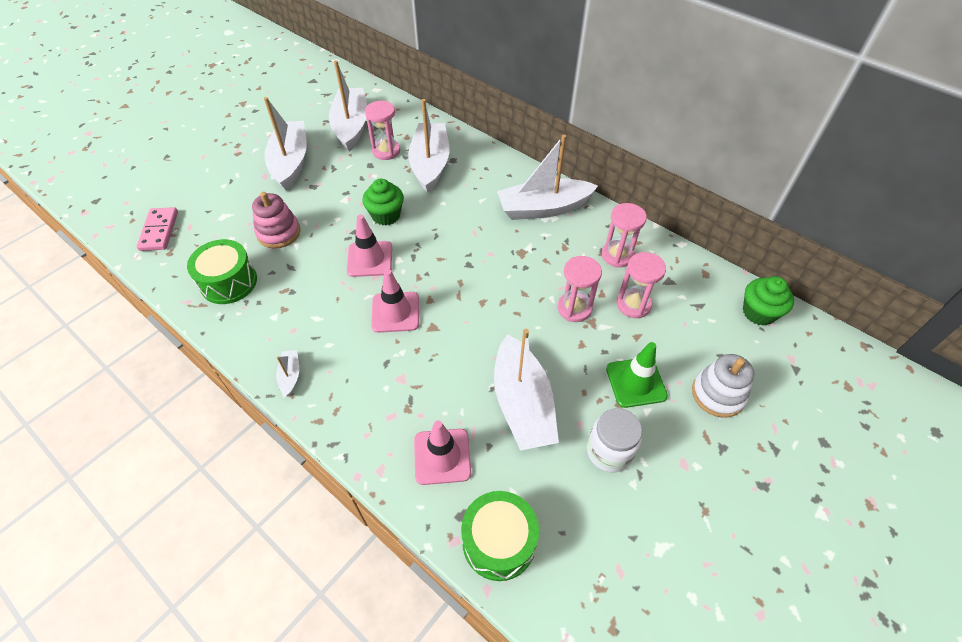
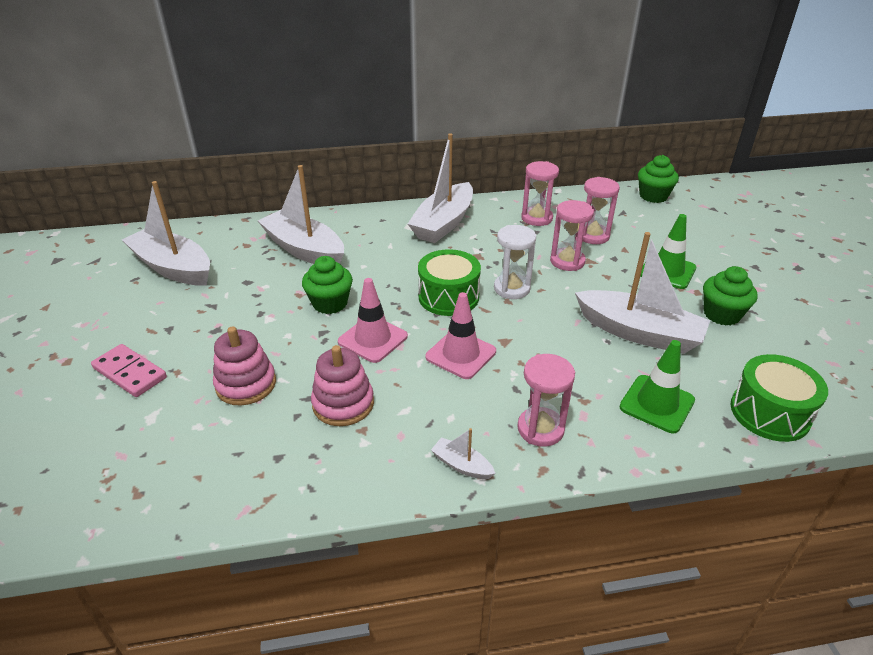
camera: 50 degrees left, 15 degrees down
(159, 231) = (83, 488): pink domino -> pink domino (130, 373)
(229, 282) = (264, 457): green drum -> green drum (448, 297)
(290, 162) = (153, 329): white boat -> none
(298, 285) = (343, 404): none -> pink stacking toy
(386, 151) = (245, 264): pink hourglass -> pink hourglass (540, 429)
(442, 456) = (657, 404): pink traffic cone -> green traffic cone
(500, 295) = (511, 288): none -> white hourglass
(609, 451) = (721, 314): white jar -> green cupcake
(718, 394) = (708, 245): white stacking toy -> none

